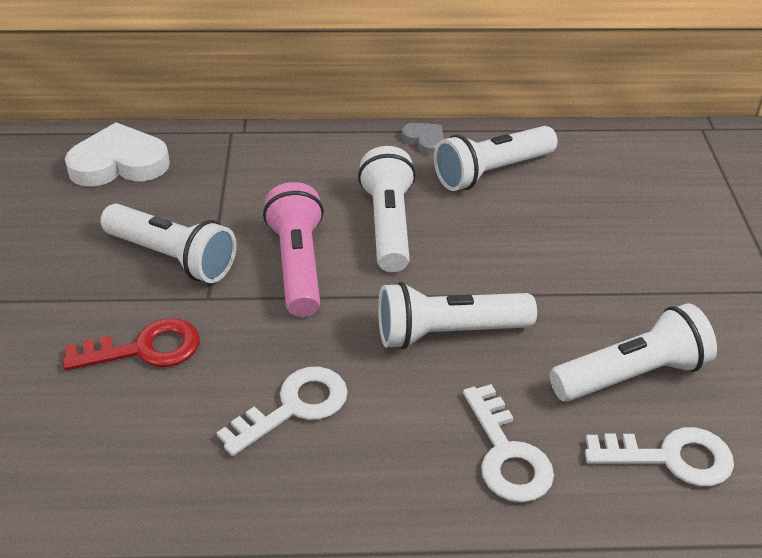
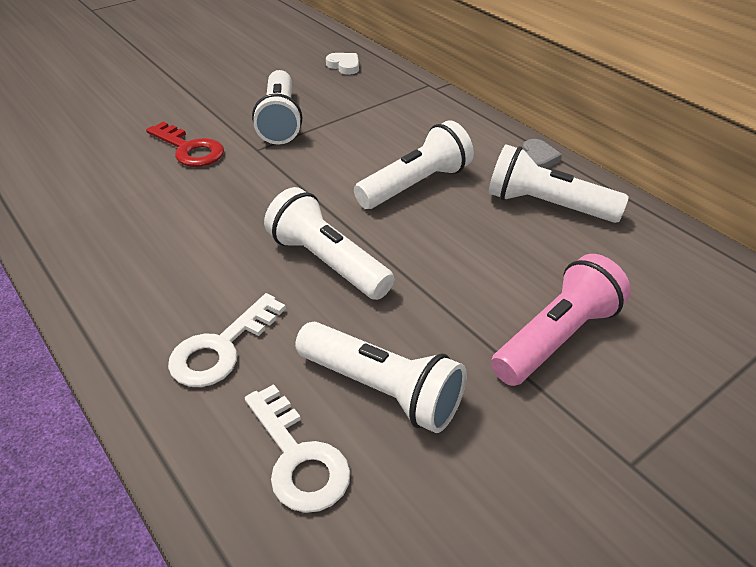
camera: 55 degrees right, 0 degrees up
(119, 163) = (344, 66): white heart -> white heart, size x0.51
(295, 407) = (187, 226): white key -> none
(297, 265) = (326, 167): pink flashlight -> pink flashlight (556, 337)

